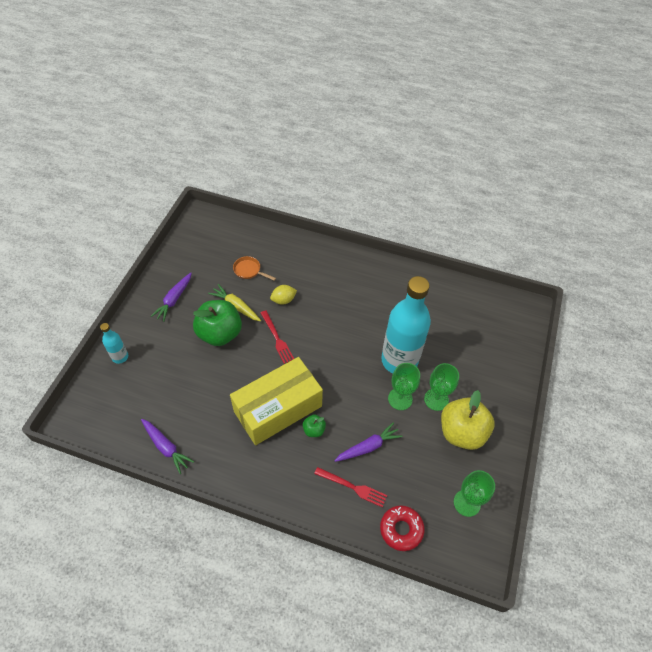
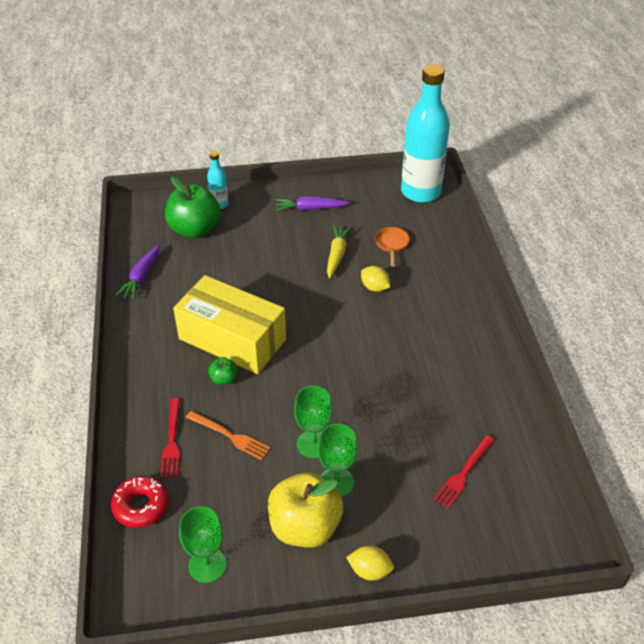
camera: 65 degrees right, 10 degrees down
(220, 333) = (294, 257): green apple -> green apple (195, 229)
(277, 338) = (319, 303): red fork -> red fork (463, 473)
(368, 447) = (230, 436): purple carrot -> orange fork
(399, 360) = (368, 424): turquoise bottle -> turquoise bottle (420, 192)
(506, 411) = (370, 570): none -> yellow lemon

